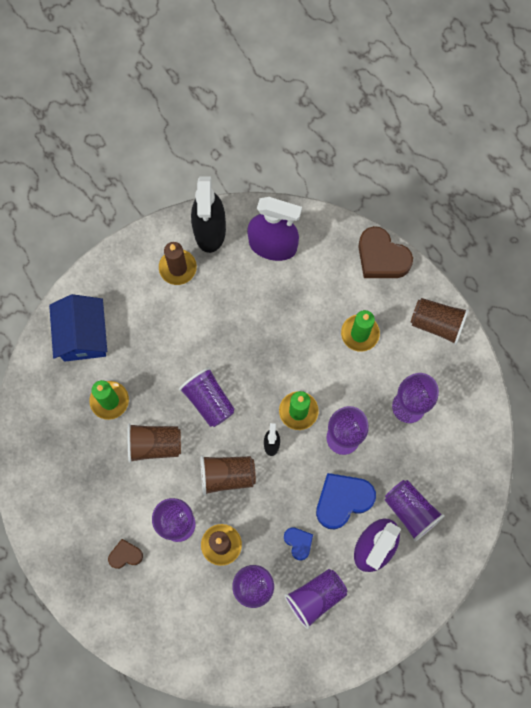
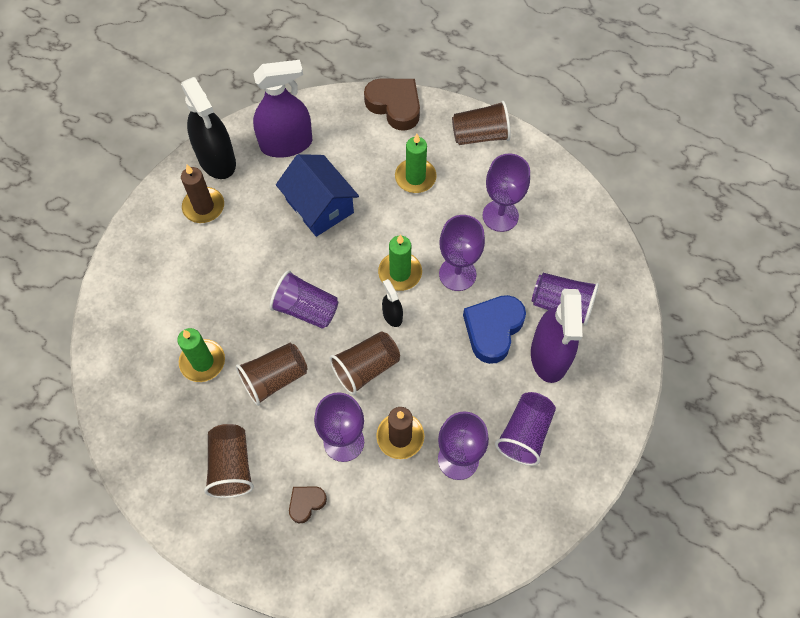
camera: 30 degrees left, 10 degrees down
(83, 335) = (139, 315): blue house -> blue house (319, 206)
(88, 495) = (231, 466): none -> brown cup
(298, 543) = (475, 392): blue heart -> none
(381, 257) = (395, 106): brown heart -> brown heart turned 150 degrees counterclockwise

